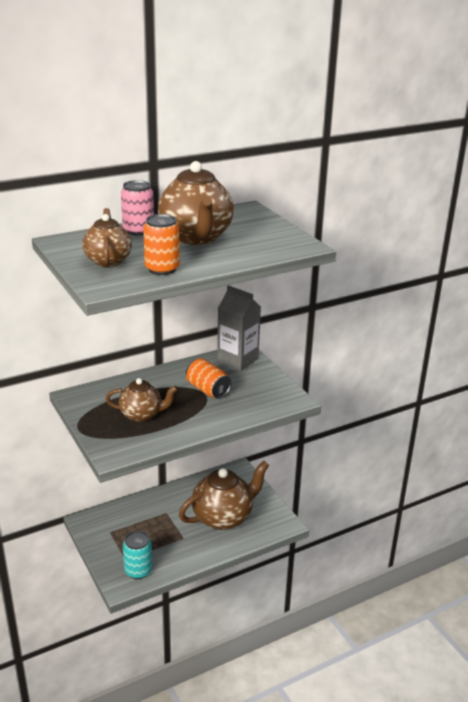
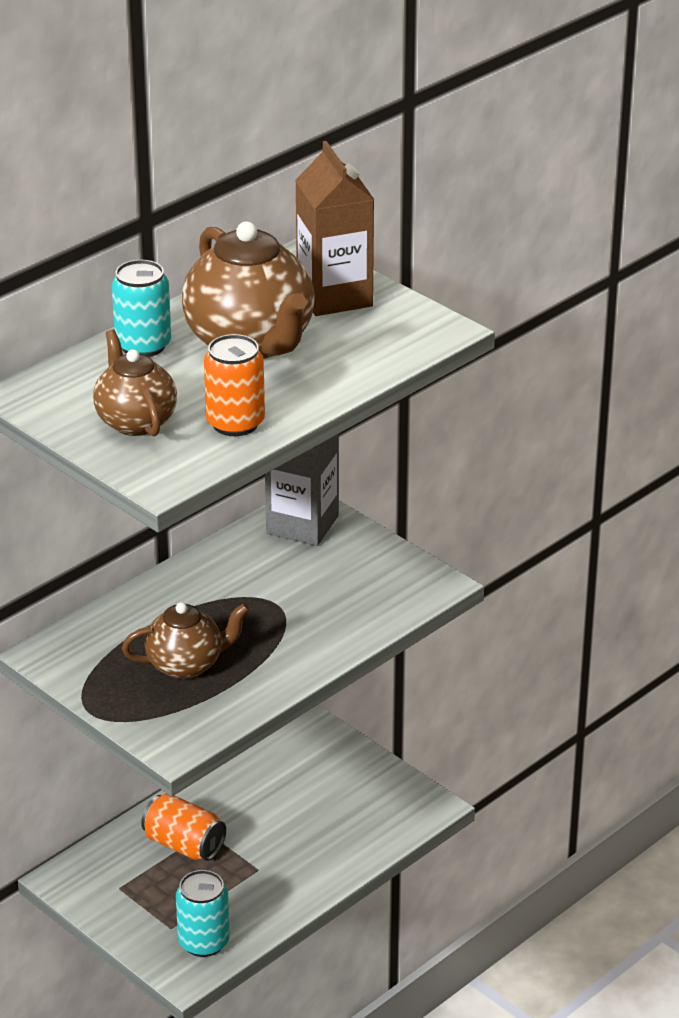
camera: 15 degrees left, 5 degrees up
(138, 230) = (143, 345): pink can -> turquoise can
(208, 390) = (277, 595): orange can -> orange can (184, 845)
(223, 517) = (315, 817): brown teapot -> none
(254, 225) = (334, 297): none -> brown carton

